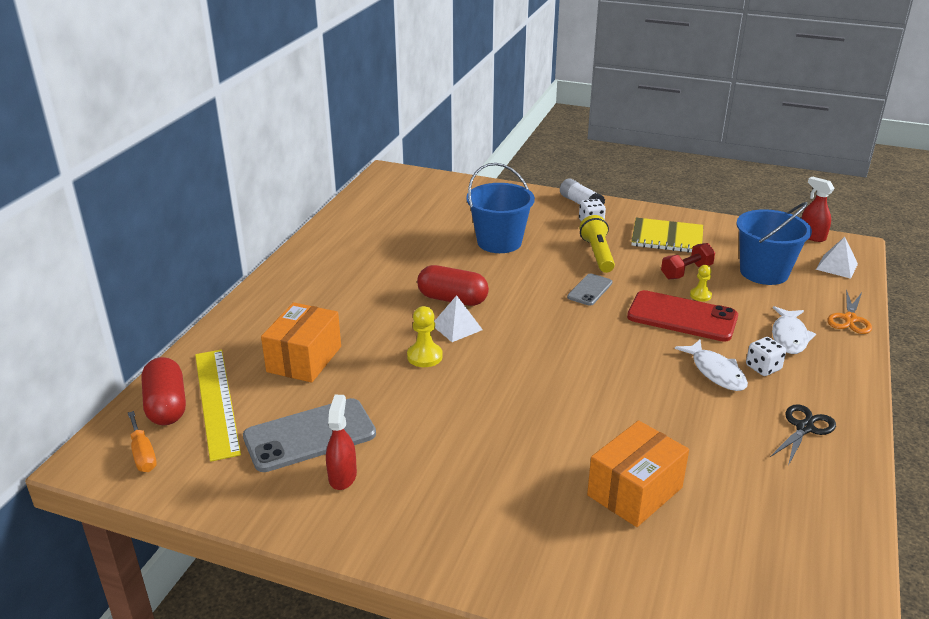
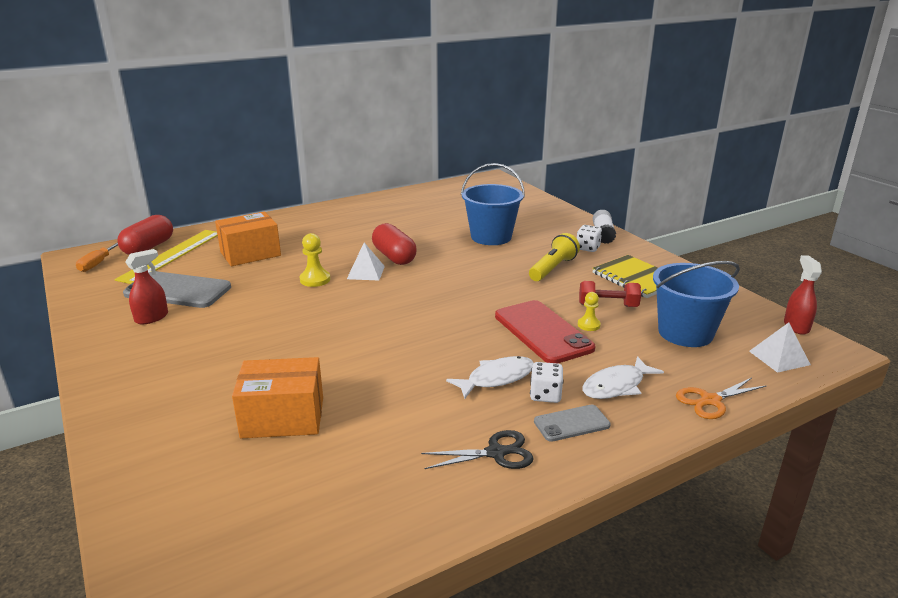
camera: 40 degrees right, 5 degrees down
(590, 290) = (501, 287): grey phone -> grey phone (571, 423)
(715, 372) = (497, 378): white fish -> white fish turned 135 degrees counterclockwise

